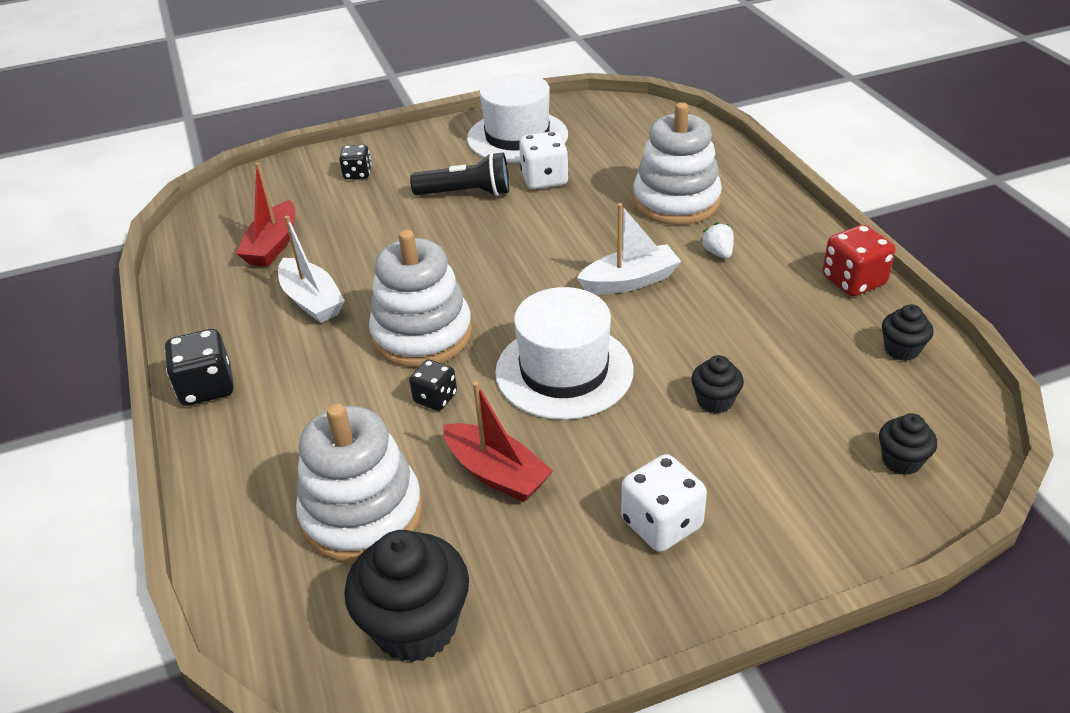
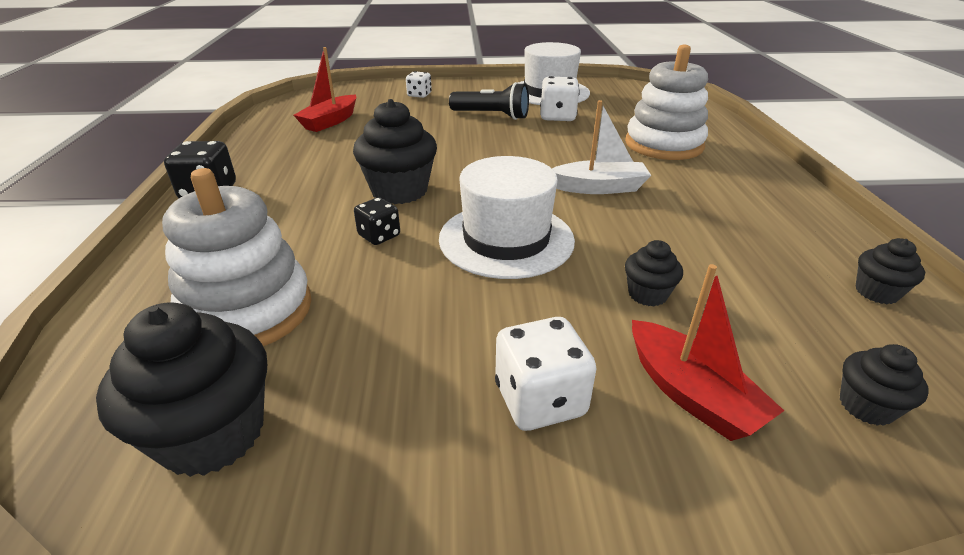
camera: 15 degrees right, 5 degrees down
(312, 301) = (331, 156): white boat -> none
(357, 174) = (419, 95): black dice -> white dice
(422, 334) = (399, 191): white stacking toy -> black cupcake
(496, 473) = (393, 307): red boat -> red boat (691, 394)
(718, 253) = (690, 182): white strawberry -> none
(853, 281) = (826, 225): red dice -> none

